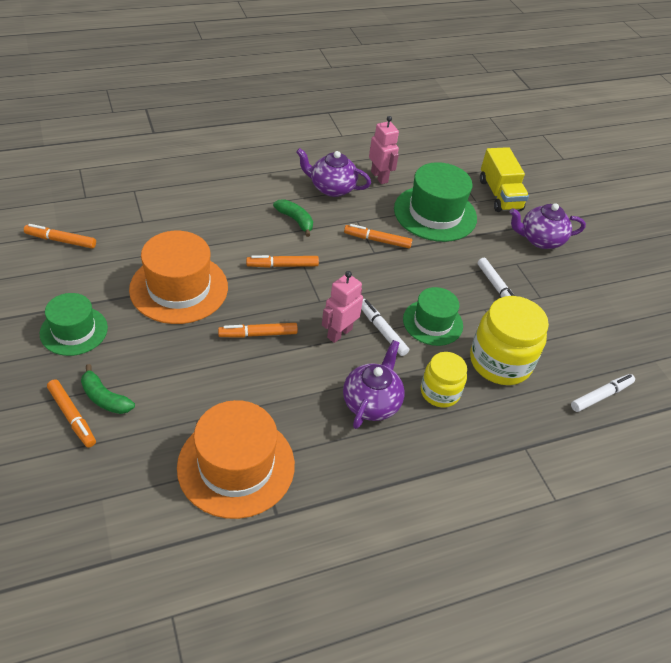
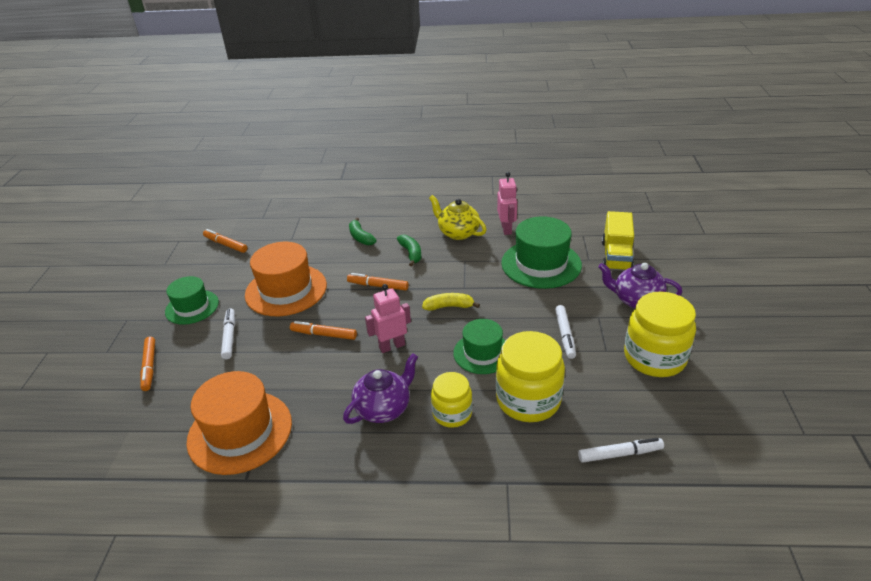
camera: 30 degrees right, 10 degrees down
(104, 398) = (180, 358): green banana -> green banana (360, 237)
(331, 188) = (458, 233): purple teapot -> yellow teapot
(371, 277) = (449, 306): none -> yellow banana
(377, 240) = (473, 278): orange marker -> none
(382, 330) = (431, 351): white marker -> white marker (229, 337)
(583, 296) = (654, 358): none -> yellow jar

